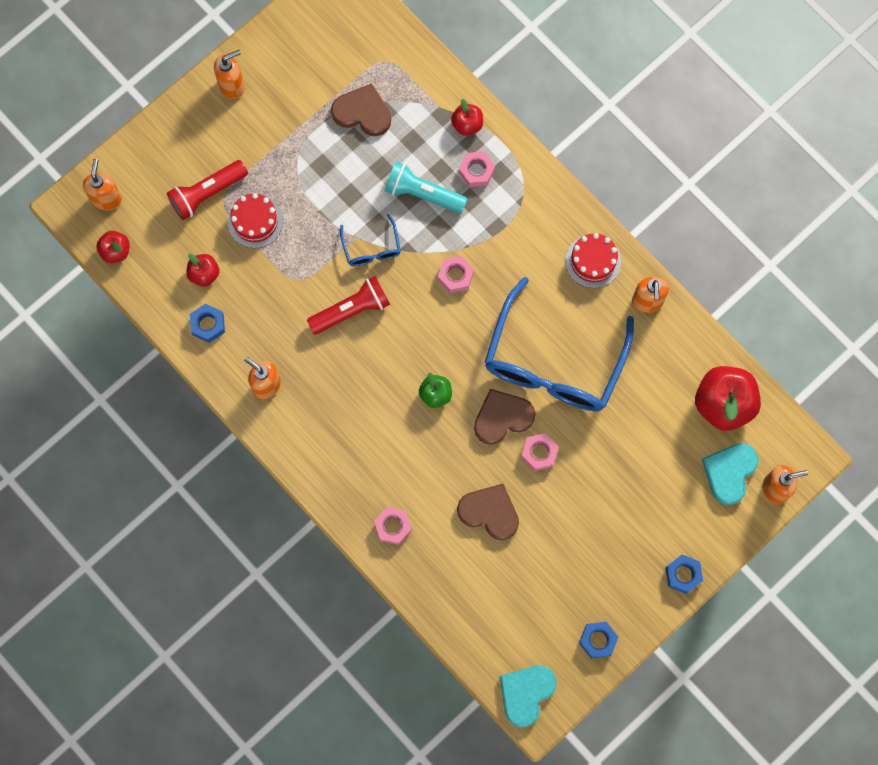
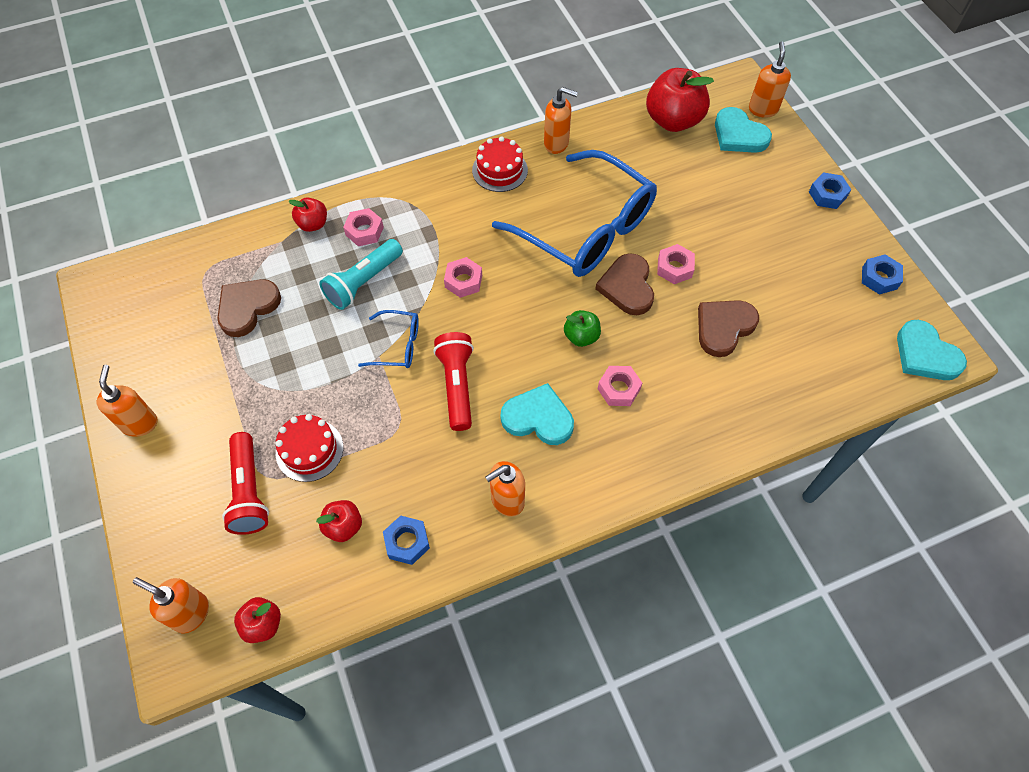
camera: 70 degrees left, 15 degrees down
(345, 384) = (538, 418): none -> turquoise heart
(393, 526) = (714, 421): pink nut -> pink nut (618, 389)

